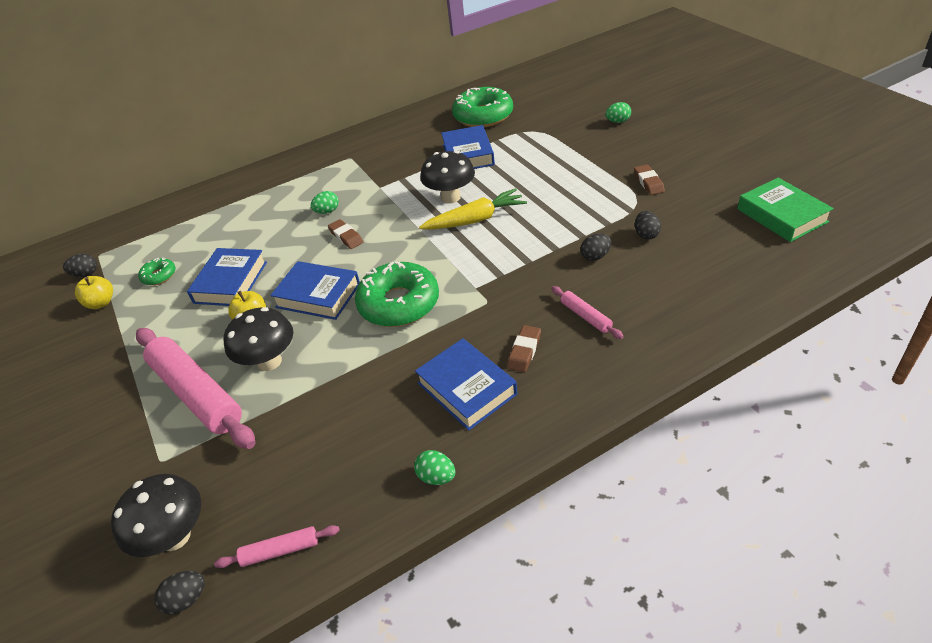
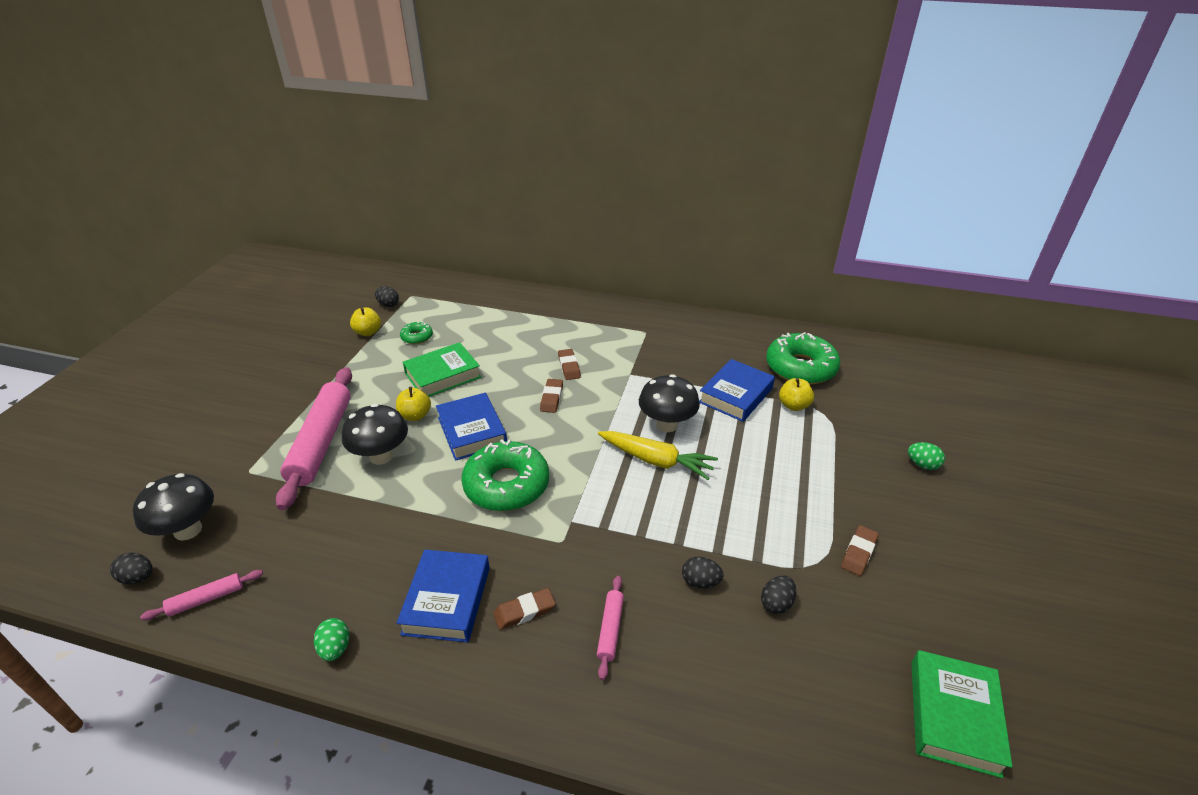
camera: 40 degrees right, 5 degrees down
(231, 282) = (443, 375): blue book -> green book
(280, 550) = (206, 599): pink rolling pin -> pink rolling pin turned 60 degrees counterclockwise
(327, 211) = (569, 367): green egg -> brown eraser
(510, 138) = (793, 405): none -> yellow apple

